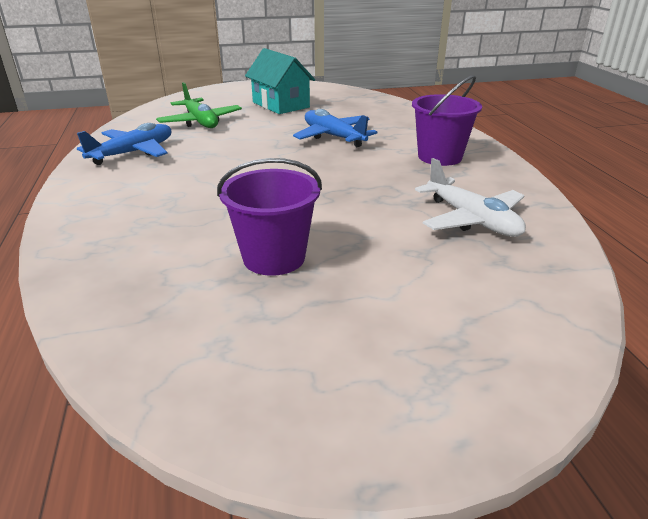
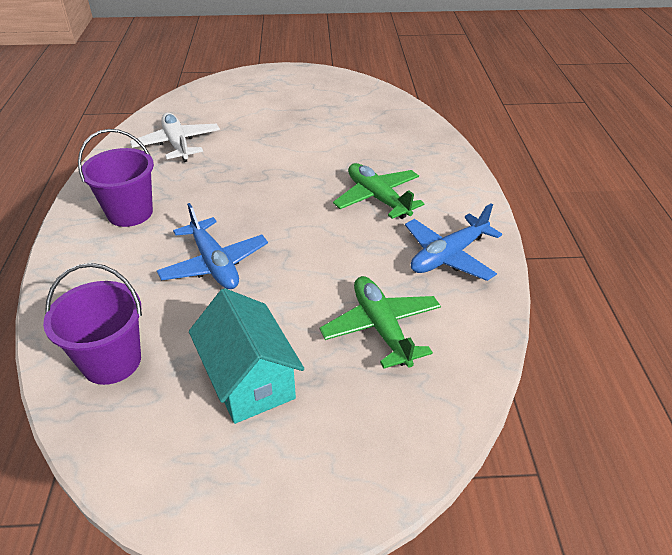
camera: 170 degrees left, 10 degrees up
(189, 185) = (378, 198): none -> green plane
(274, 258) = (318, 131): purple bucket -> purple bucket (111, 361)

